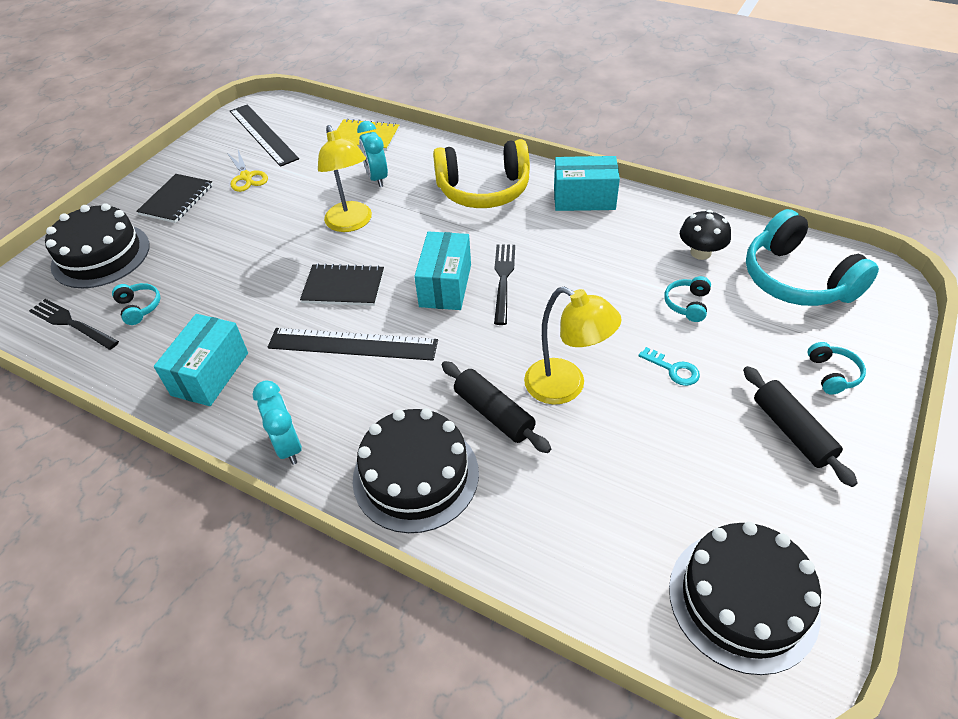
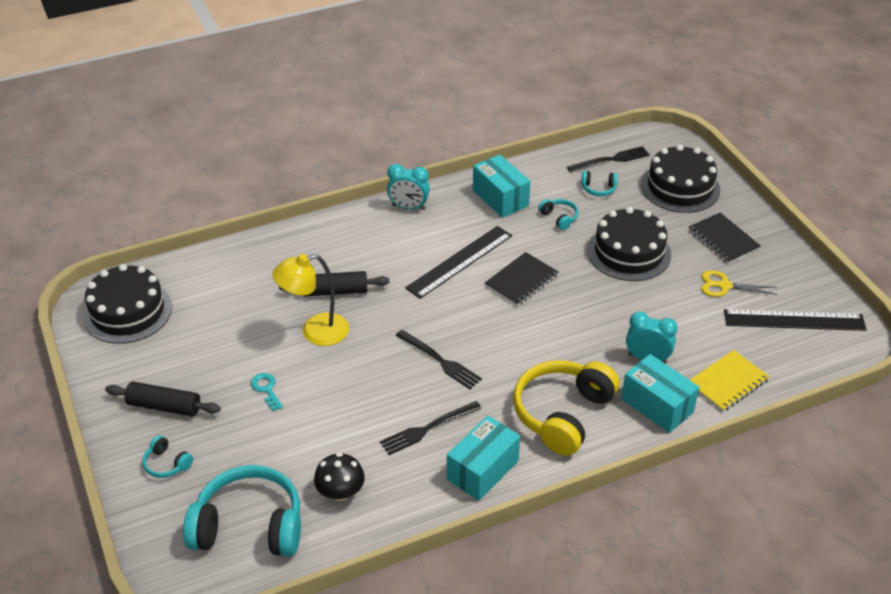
camera: 125 degrees right, 5 degrees down
(351, 223) = (594, 316): yellow lamp -> none
(415, 475) = (332, 242): black cake -> black cake (629, 252)
(445, 285) = (467, 329): turquoise box -> turquoise box (657, 405)
(583, 245) = (427, 429): none -> black fork
(673, 370) = (266, 389): turquoise key -> turquoise key turned 75 degrees clockwise
(687, 304) = (304, 440): turquoise headphones -> turquoise headphones (559, 218)

